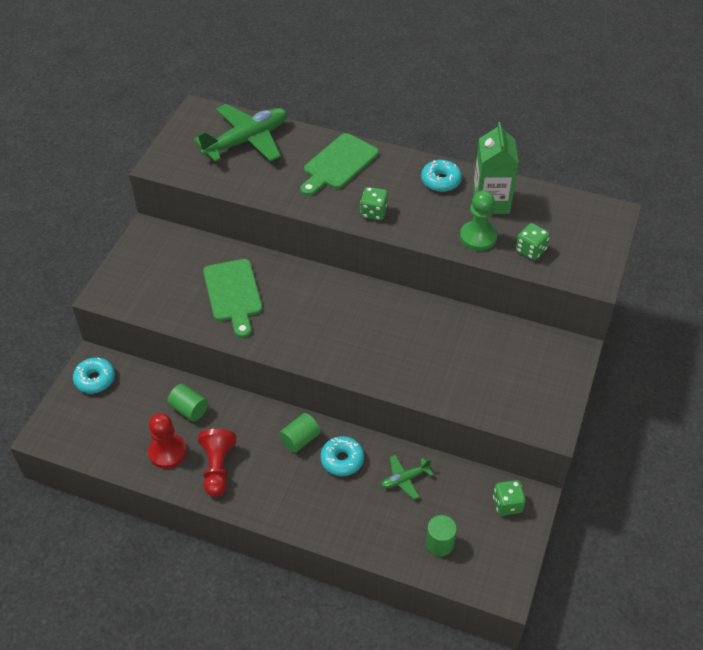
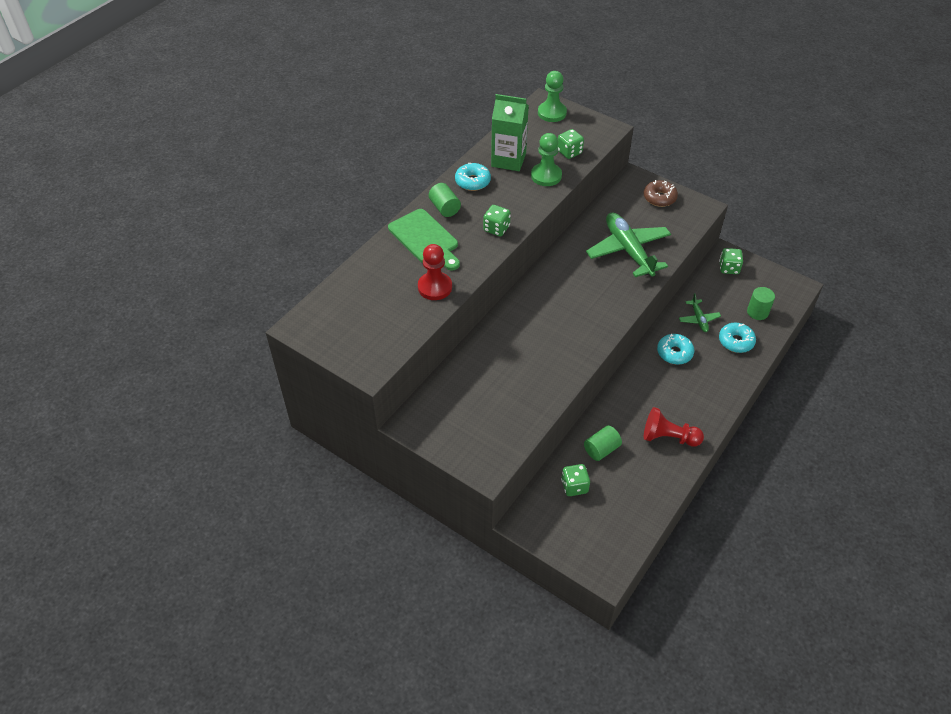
camera: 75 degrees left, 0 degrees up
(95, 379) = (548, 522): turquoise donut -> turquoise donut (736, 341)
(139, 394) = (574, 486): none -> green dice
(167, 452) = (645, 472): red pawn -> red pawn (435, 287)
(233, 294) = (517, 367): green cutting board -> none
(246, 141) = (363, 296): green plane -> green plane (628, 250)
(300, 439) = (649, 376): green cylinder -> green cylinder (444, 208)
(548, 380) = (659, 198): none -> brown donut
(597, 223) = (552, 113): none -> green pawn

